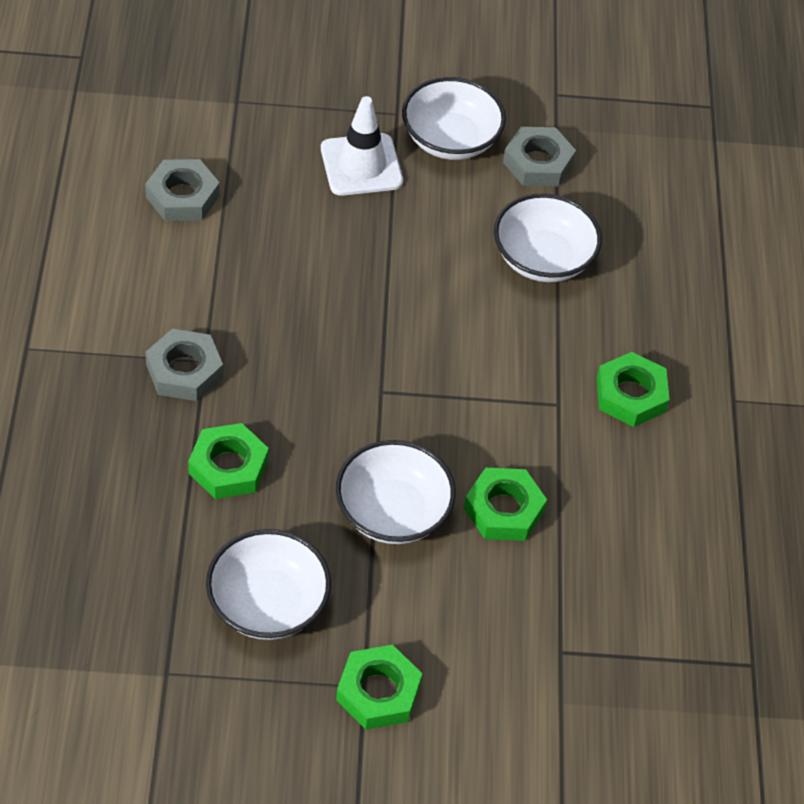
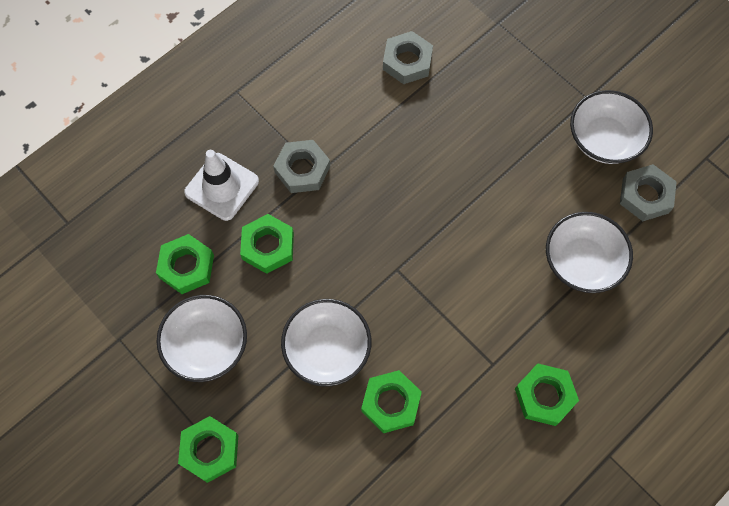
camera: 50 degrees right, 15 degrees up
(162, 550) = (186, 266): none -> green nut
(361, 165) = (531, 116): white traffic cone -> white traffic cone (222, 187)

